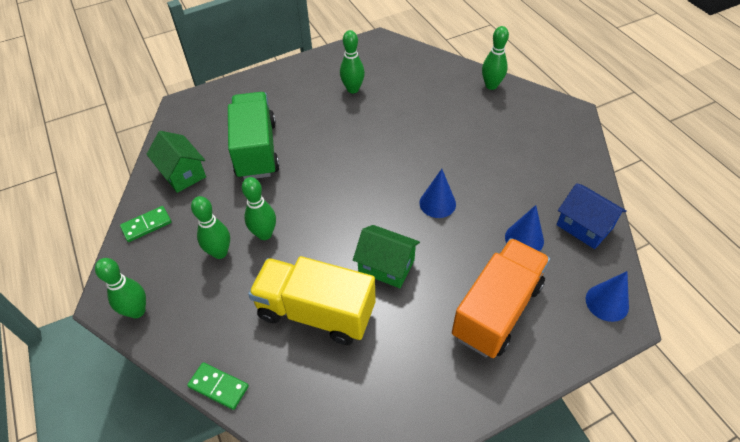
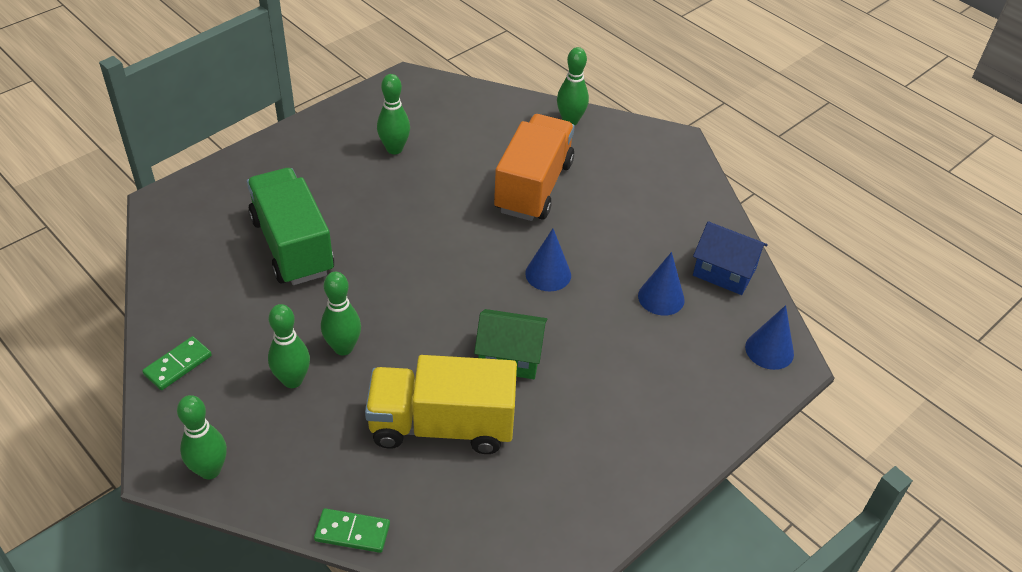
camera: 20 degrees left, 5 degrees down
(182, 173) = (201, 291): green house -> none
(497, 310) = (653, 381): orange truck -> orange truck (533, 187)

